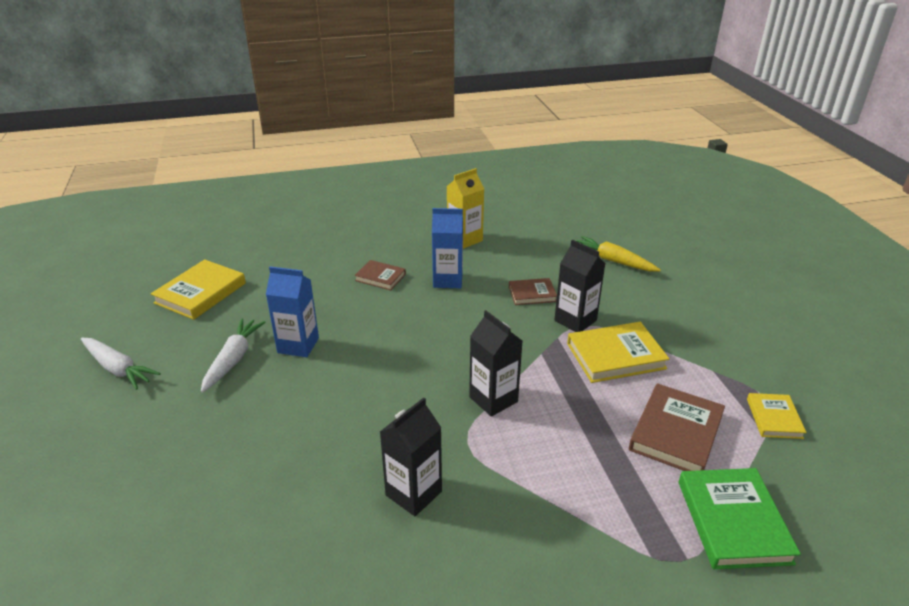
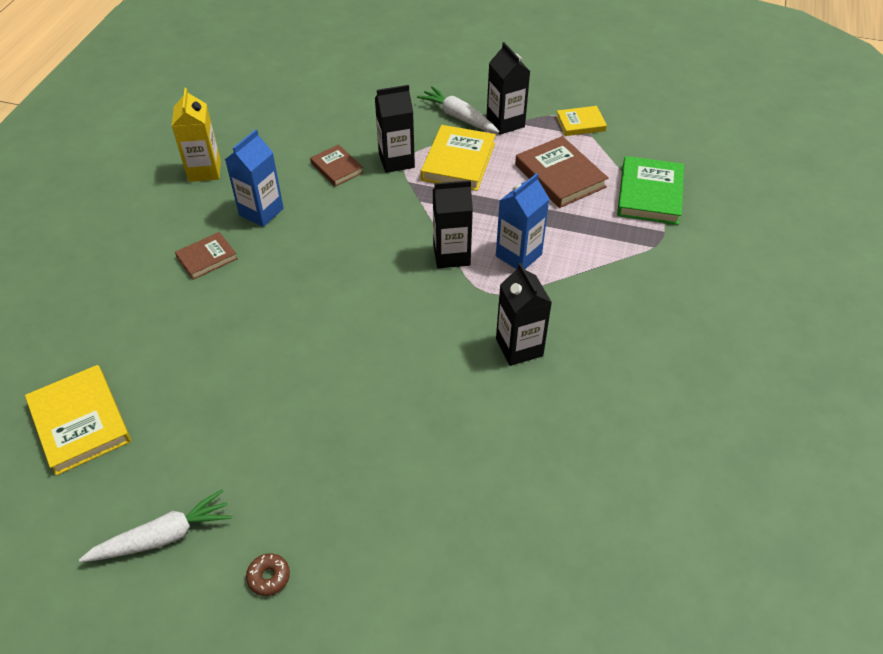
camera: 60 degrees left, 15 degrees up
(95, 435) = (269, 577): none -> brown donut
(233, 359) = (240, 422): white carrot -> white carrot (458, 117)
(298, 345) = (263, 361): blue carton -> blue carton (518, 255)
(532, 294) = (337, 168): brown book -> brown book turned 60 degrees counterclockwise
(613, 261) = (338, 97): yellow carrot -> none
(704, 364) = (505, 123): none -> black carton
(733, 521) = (649, 194): green book -> green book turned 75 degrees clockwise
(774, 418) = (580, 123): yellow book -> yellow book turned 45 degrees counterclockwise

